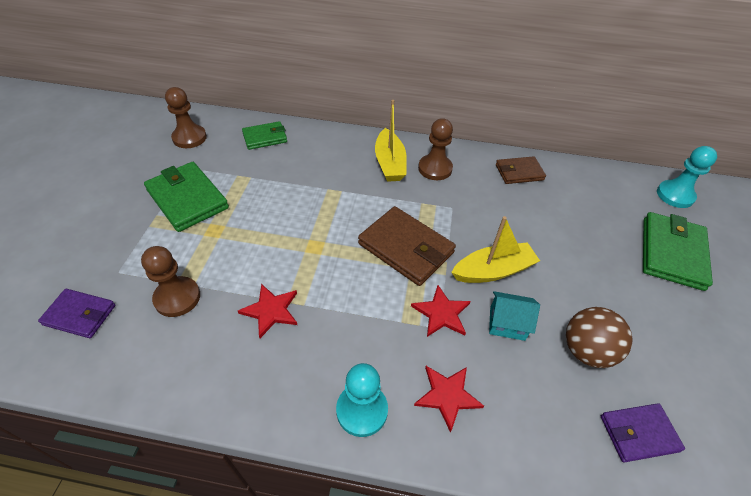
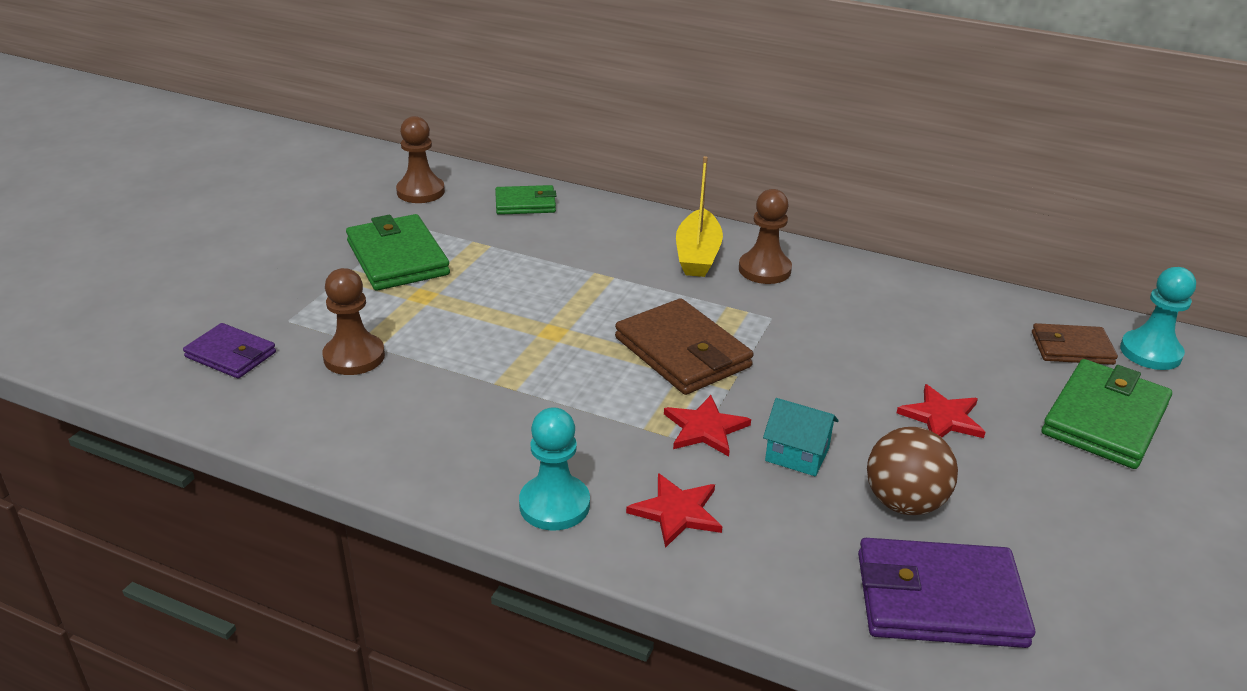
camera: 15 degrees right, 15 degrees down
(271, 310) = (470, 388): red star -> red star (942, 417)
(493, 271) = (802, 396): yellow boat -> none
(519, 172) = (897, 291): brown wallet -> brown wallet (1072, 348)
(638, 433) = (939, 599): purple wallet -> purple wallet, size x1.64

